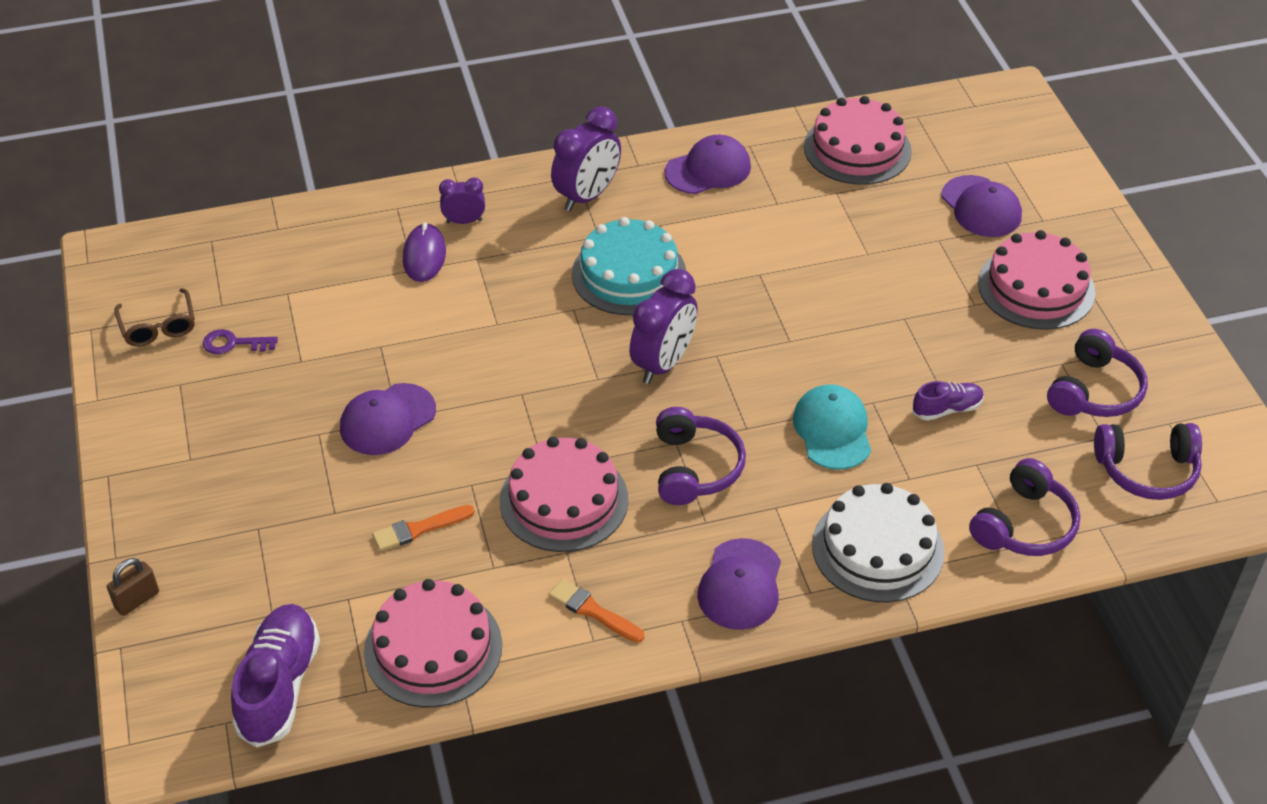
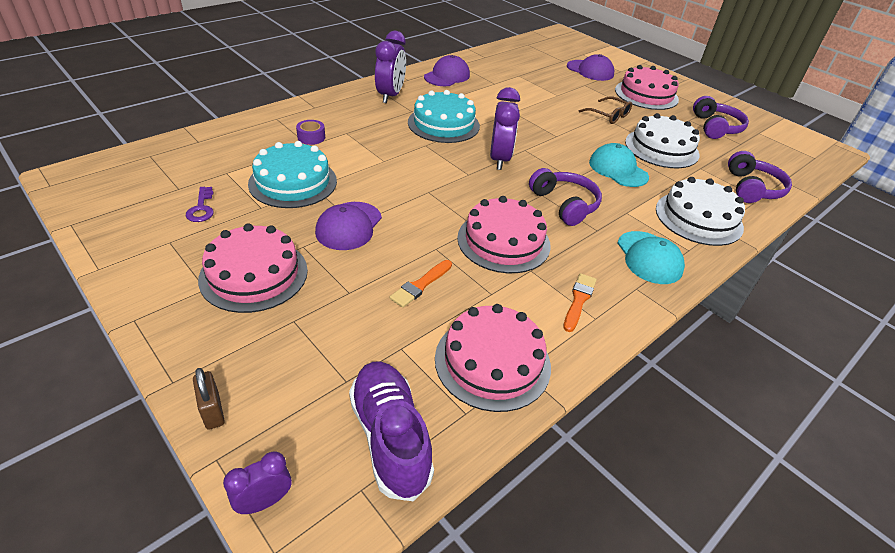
camera: 30 degrees left, 5 degrees down
(137, 600) = (212, 411): brown padlock -> brown padlock turned 45 degrees counterclockwise
(158, 326) = (131, 211): brown glasses -> brown glasses (608, 115)
(234, 343) = (201, 208): purple key -> purple key turned 75 degrees counterclockwise
(358, 330) = (293, 182): none -> turquoise cake
(424, 256) = (311, 137): purple mouse -> purple tape
(464, 221) = (325, 117): purple clock -> purple clock (264, 501)
(592, 611) = (579, 300): orange brush -> orange brush turned 105 degrees clockwise
(740, 585) = (649, 257): purple cap -> turquoise cap
(857, 149) = (512, 59): pink cake -> pink cake (254, 274)
(947, 409) = (661, 148): purple shoe -> white cake
(1147, 470) = (773, 152): purple headphones -> none

